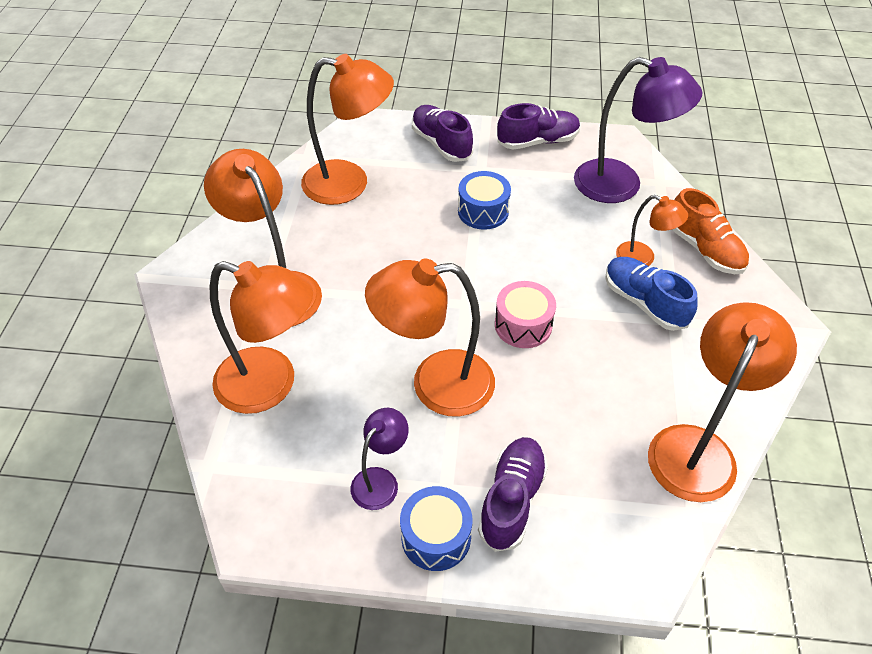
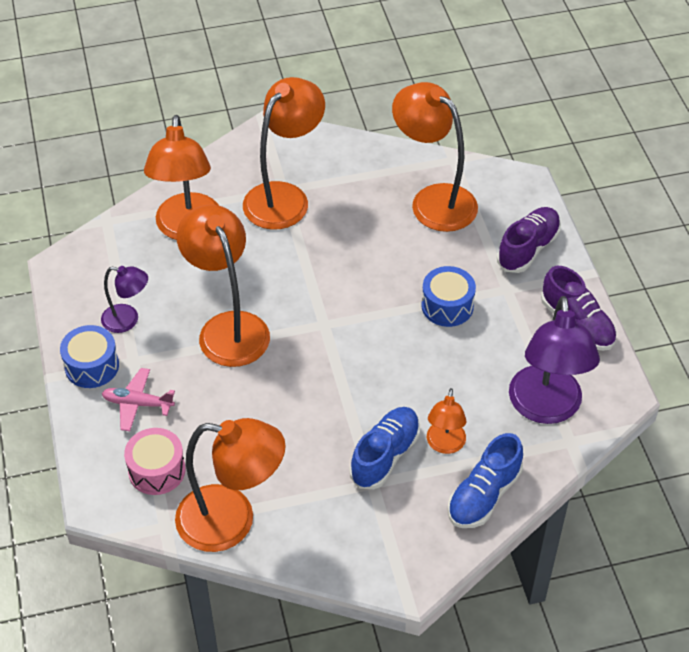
camera: 70 degrees right, 0 degrees up
(349, 183) = (433, 200): orange lamp -> orange lamp turned 150 degrees clockwise
(512, 500) = (138, 404): purple shoe -> pink plane
(523, 325) = (317, 370): pink drum -> pink drum (157, 470)
(704, 249) = (483, 495): orange shoe -> blue shoe

